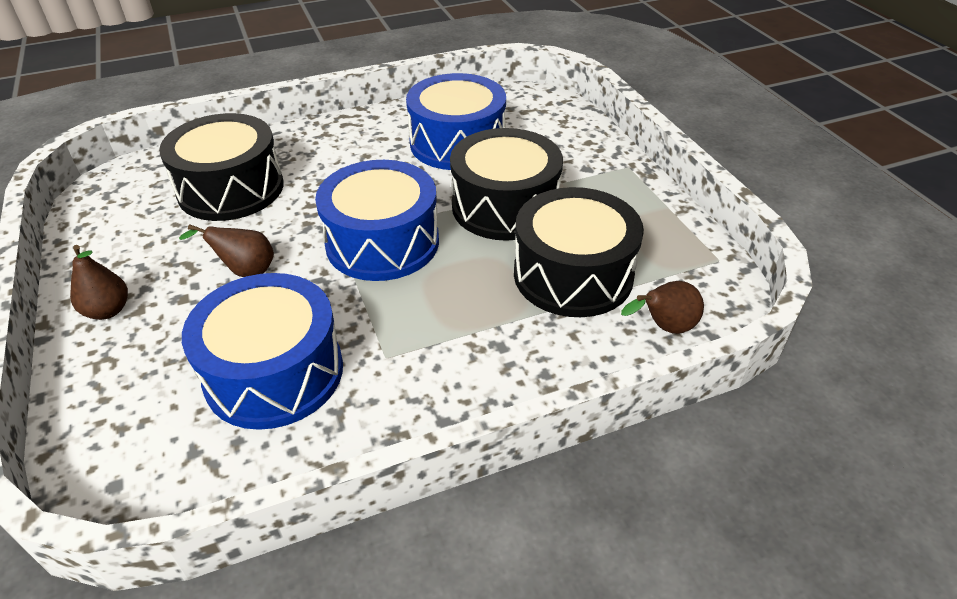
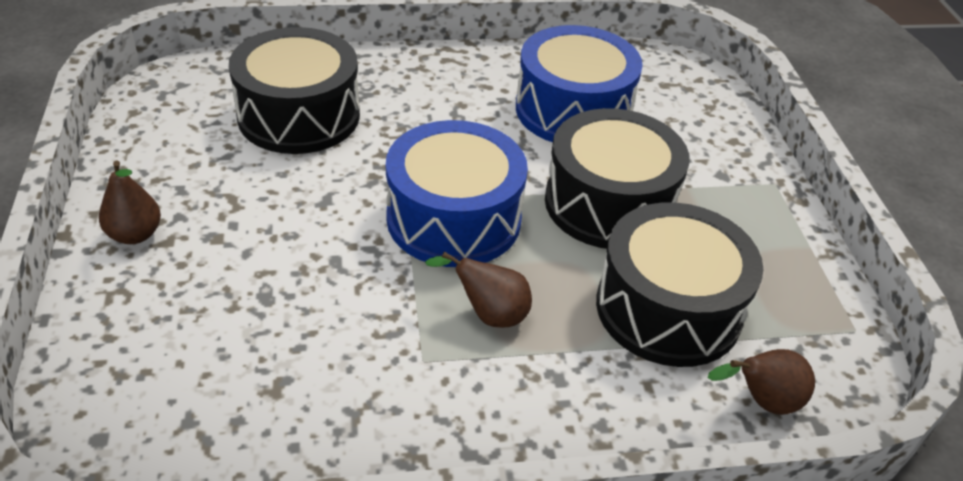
camera: 10 degrees right, 0 degrees up
(245, 271) = (292, 220): brown pear -> brown pear (489, 314)
(274, 372) = (295, 350): blue drum -> none

